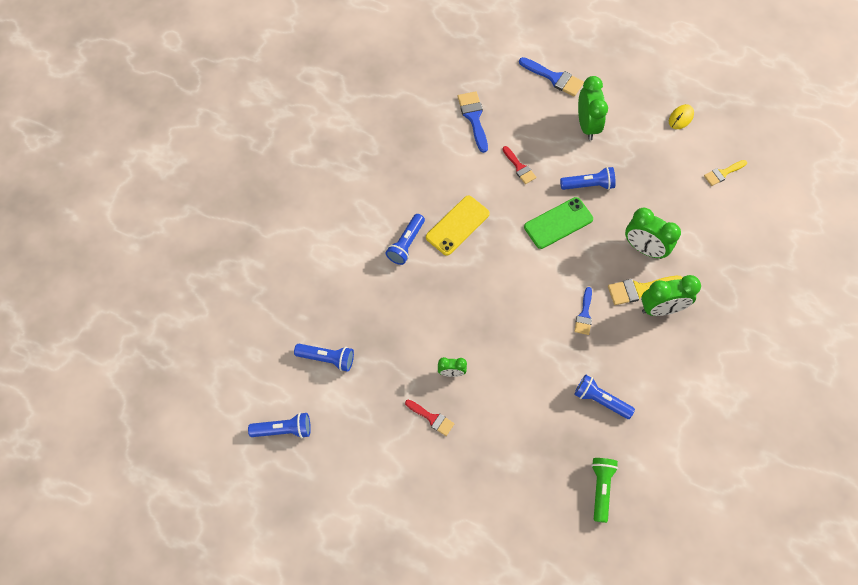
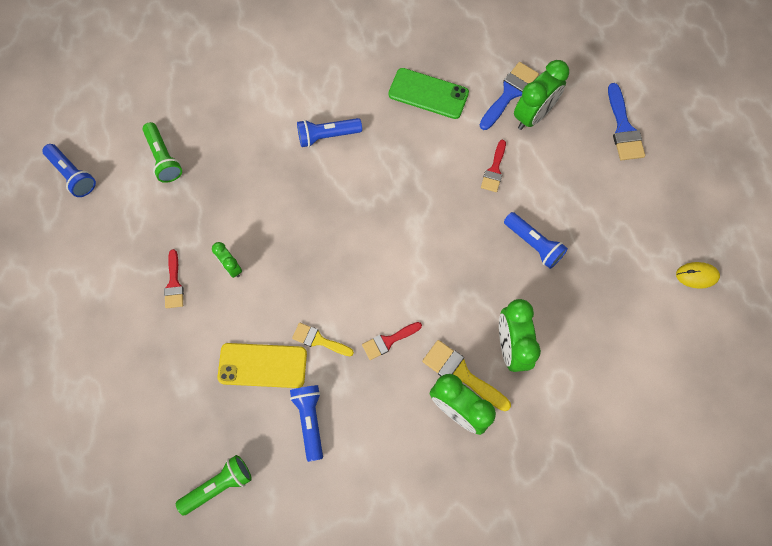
camera: 50 degrees right, 5 degrees up
(327, 358) = (164, 158): blue flashlight -> green flashlight
(457, 225) = (384, 163): yellow phone -> yellow phone (262, 365)
(558, 223) = (466, 247): green phone -> green phone (428, 94)
(584, 314) = (388, 341): blue brush -> red brush
(587, 125) = (599, 195): green clock -> green clock (533, 115)
(723, 173) = (671, 363): yellow brush -> yellow brush (319, 340)

